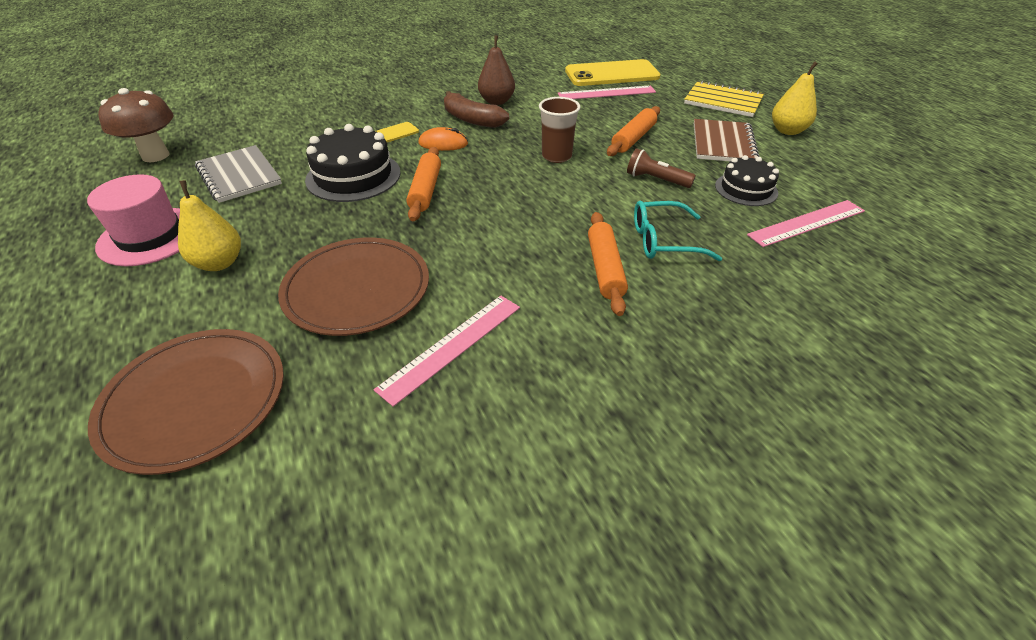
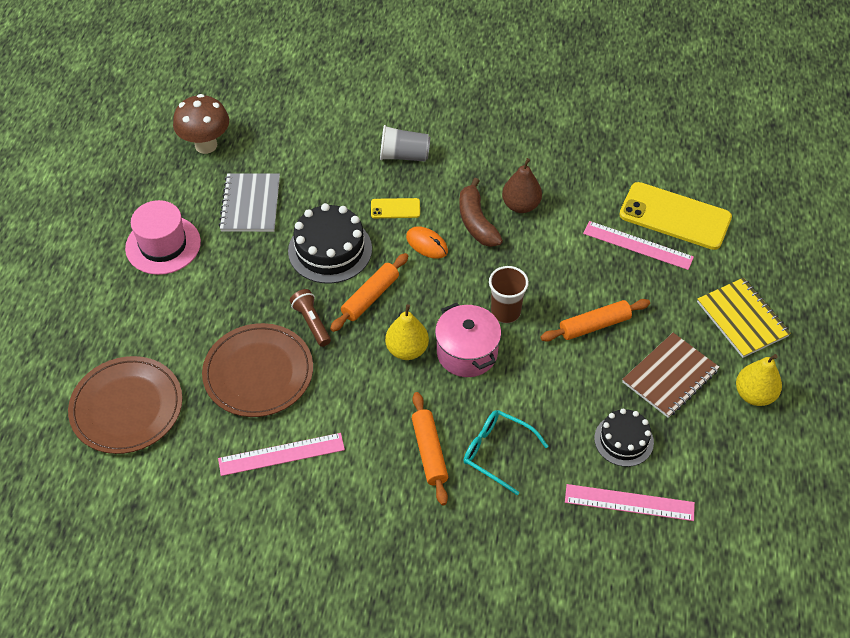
camera: 35 degrees right, 10 degrees up
(219, 263) = (191, 298): yellow pear -> yellow pear (407, 350)
(369, 106) = (404, 155): none -> grey cup
(555, 190) = (467, 352): none -> pink pot
(605, 269) = (429, 452): orange rolling pin -> orange rolling pin turned 45 degrees counterclockwise
(656, 180) = (560, 387): brown flashlight -> brown flashlight (312, 322)

